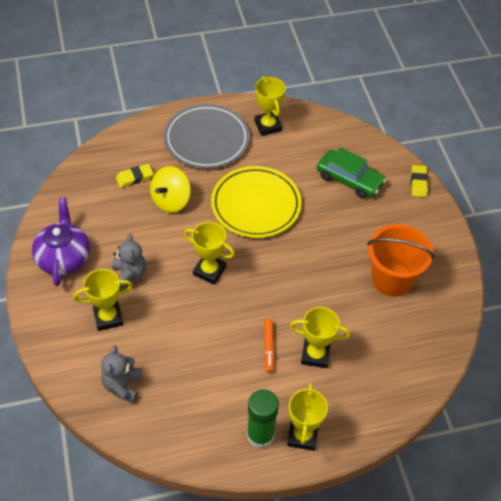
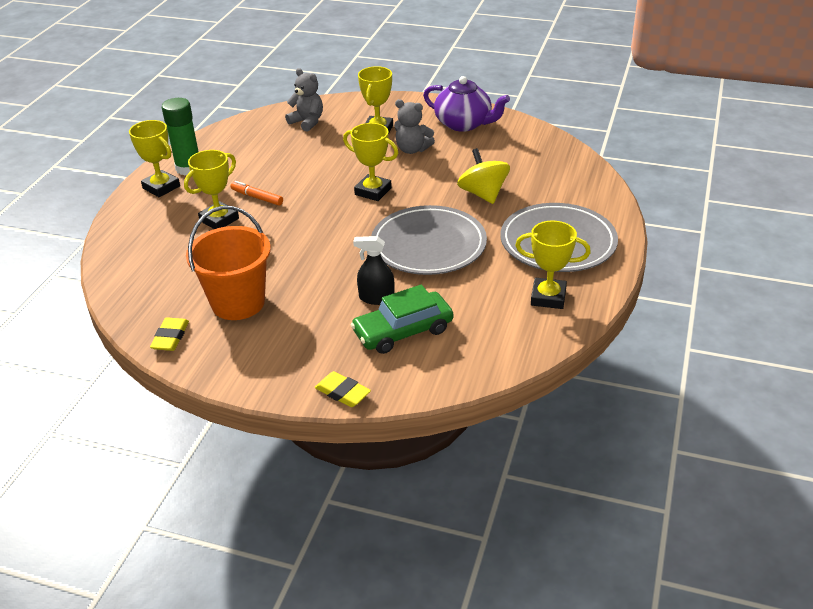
camera: 125 degrees right, 15 degrees down
(134, 177) = (534, 181): yellow eraser -> yellow eraser (170, 337)
(209, 271) = (373, 191): yellow trophy -> yellow trophy turned 60 degrees clockwise
(256, 205) = (428, 245): yellow plate -> grey plate
(330, 206) = (376, 298): none -> black spray bottle

